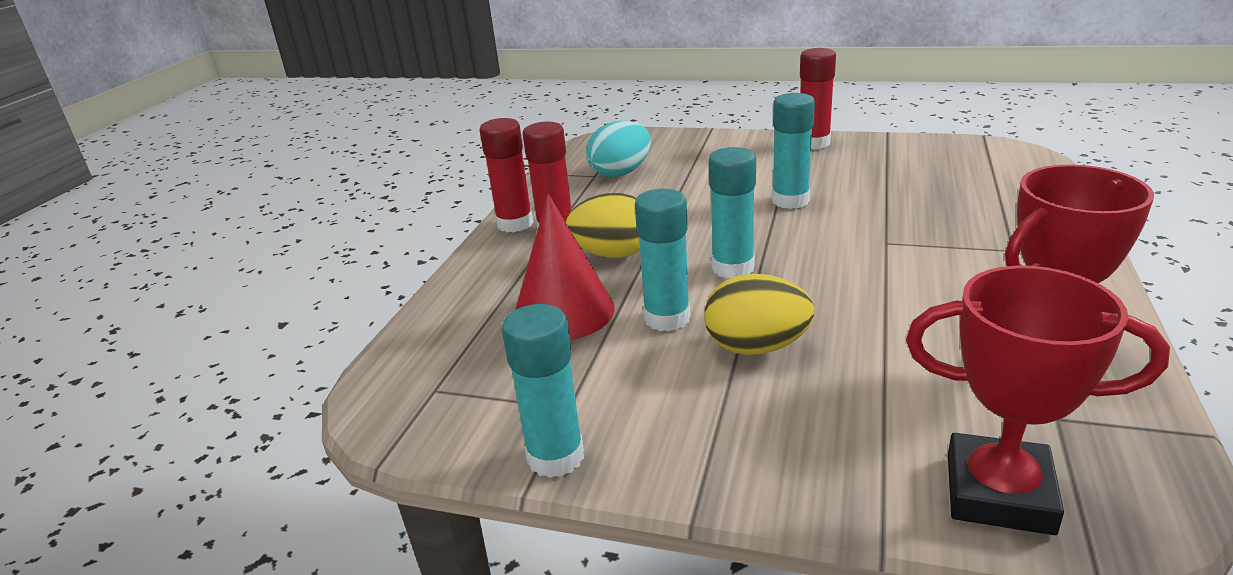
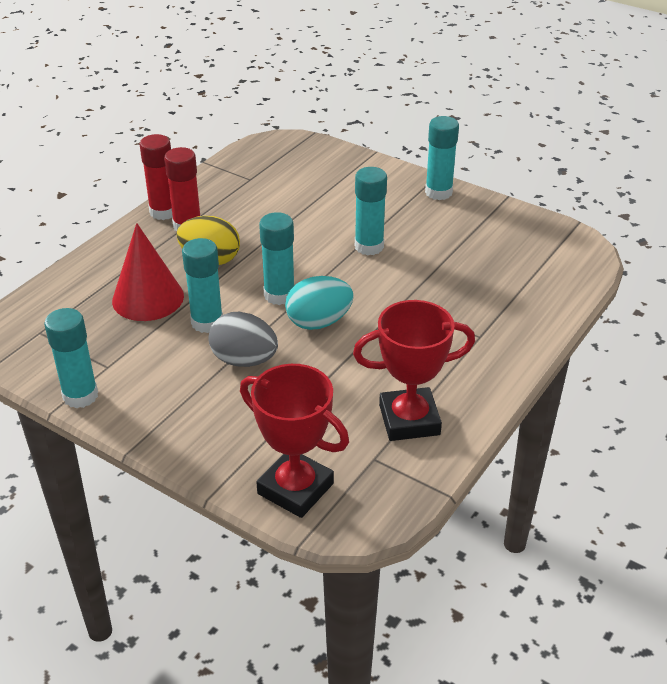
camera: 15 degrees right, 10 degrees up
(621, 173) = (270, 182): turquoise egg -> turquoise egg (319, 322)
(756, 347) = (244, 360): yellow egg -> grey egg
(813, 143) = (438, 192): red glue stick -> turquoise glue stick

